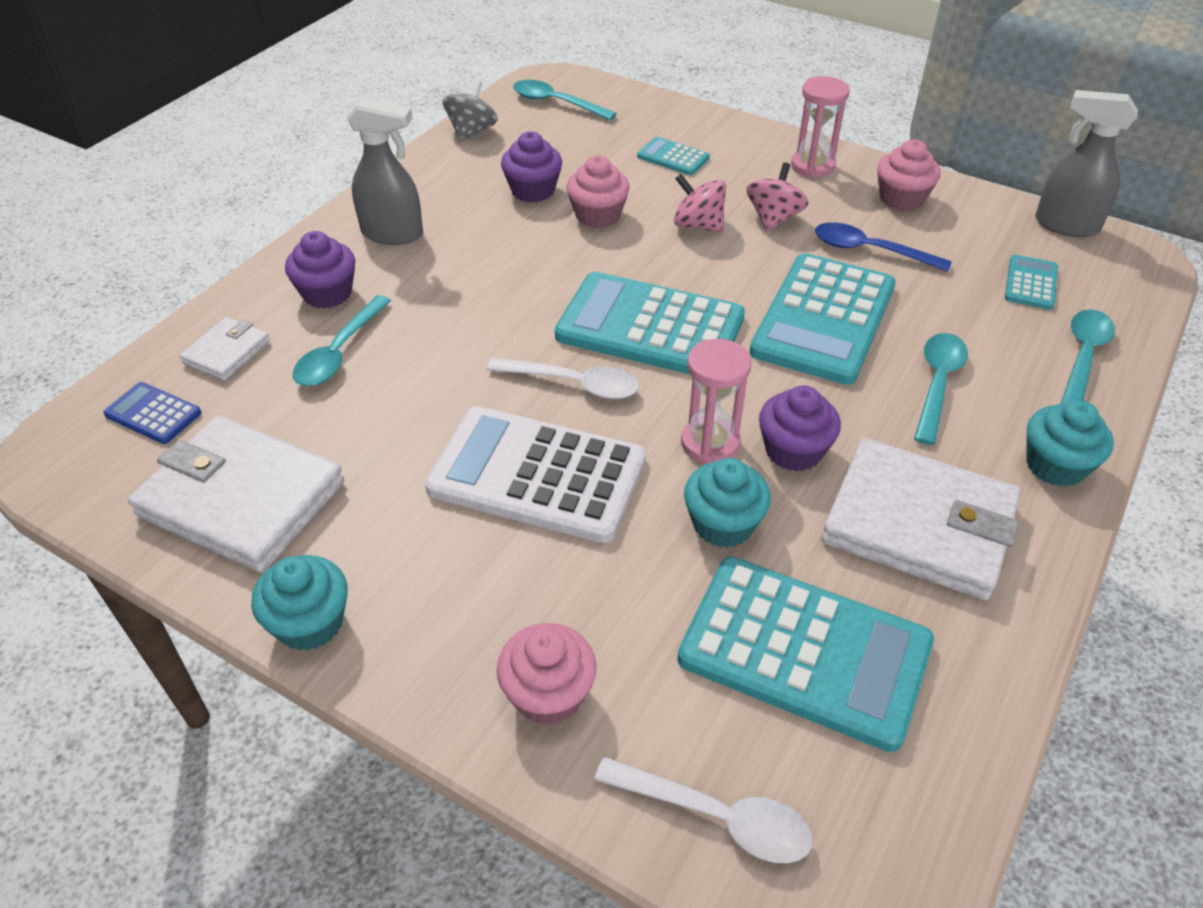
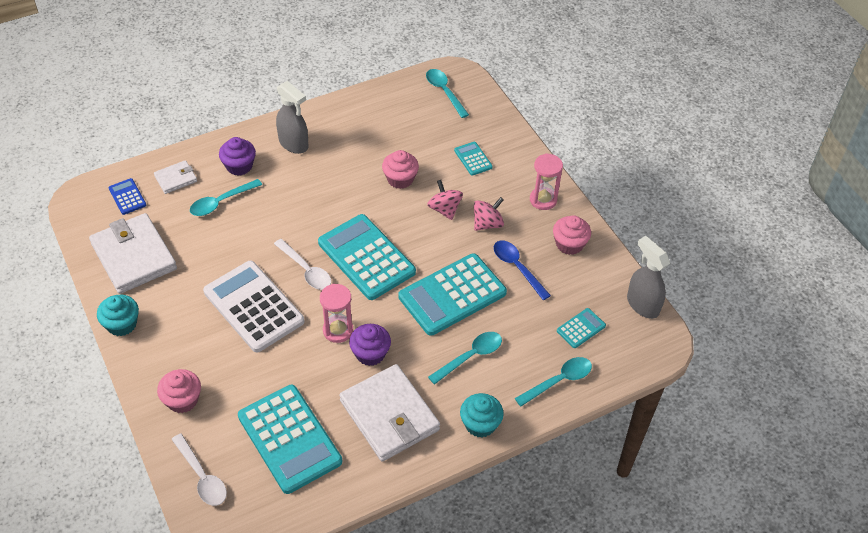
camera: 30 degrees right, 5 degrees up
(472, 131) = (383, 93): grey spinning top -> none
(533, 190) = (382, 148): purple cupcake -> none
(723, 524) = (308, 370): turquoise cupcake -> none

